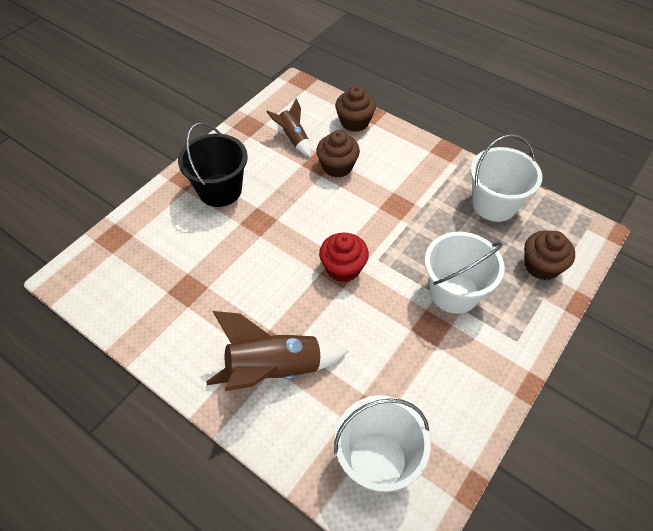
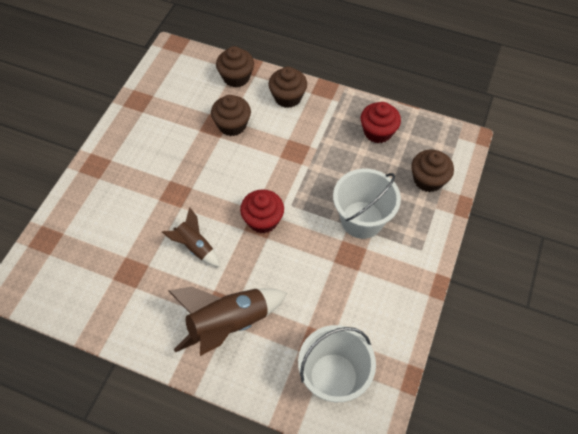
camera: 15 degrees left, 5 degrees up
(220, 190) = (131, 171): black bucket -> none
(293, 138) = (184, 105): brown rocket -> brown rocket (195, 247)
(403, 151) = (287, 97): none -> brown cupcake
(494, 204) = (378, 132): white bucket -> red cupcake

